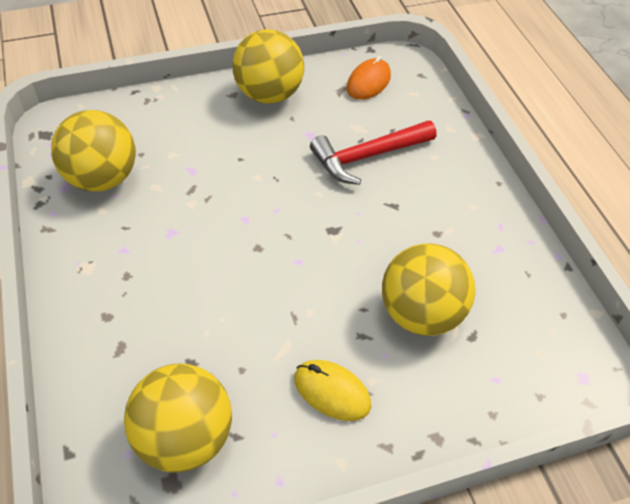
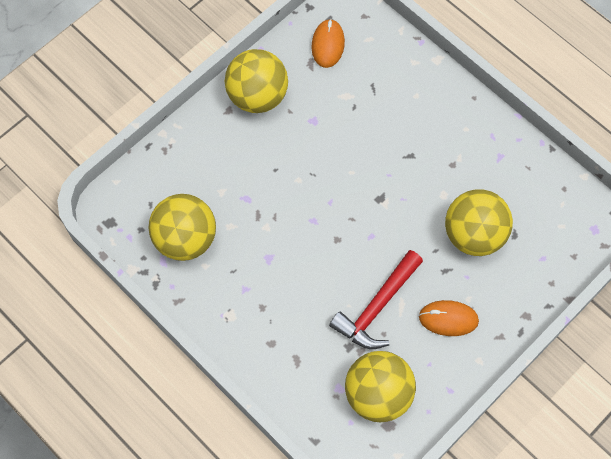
camera: 25 degrees left, 15 degrees up
(332, 392) = (448, 319): yellow mouse -> orange mouse
(368, 156) = (368, 120): red hammer -> red hammer (377, 307)

